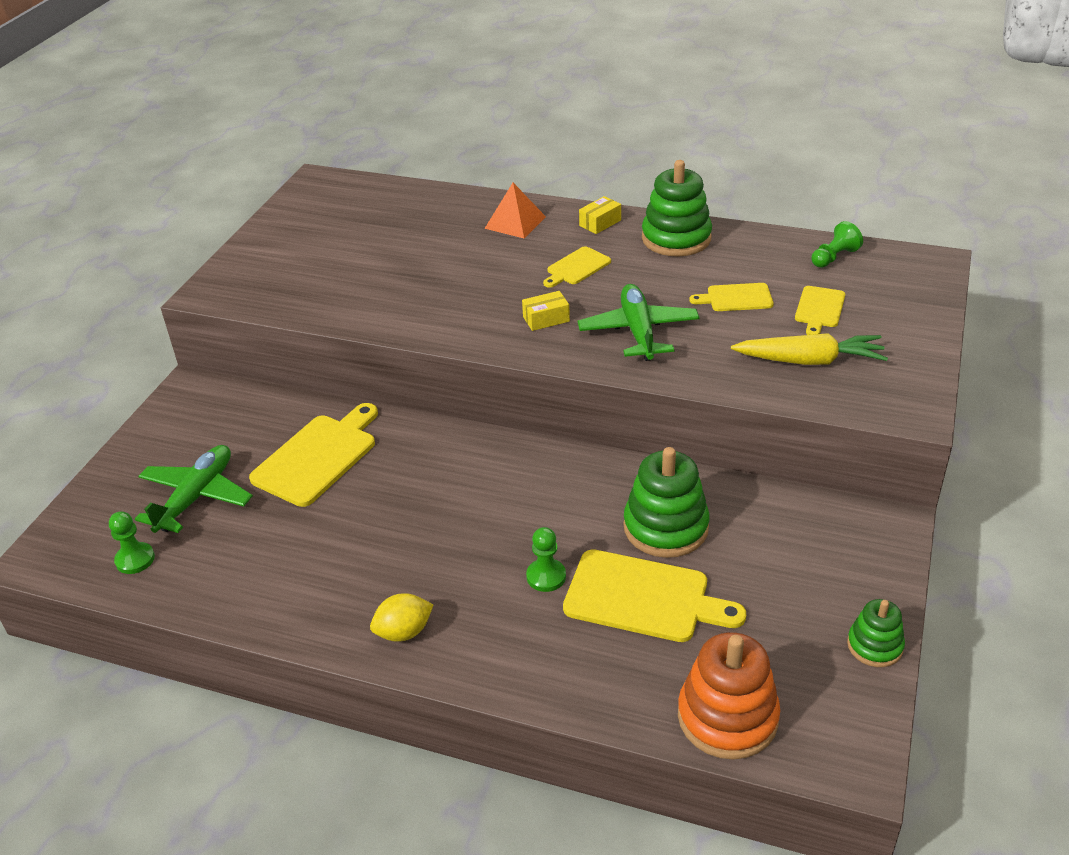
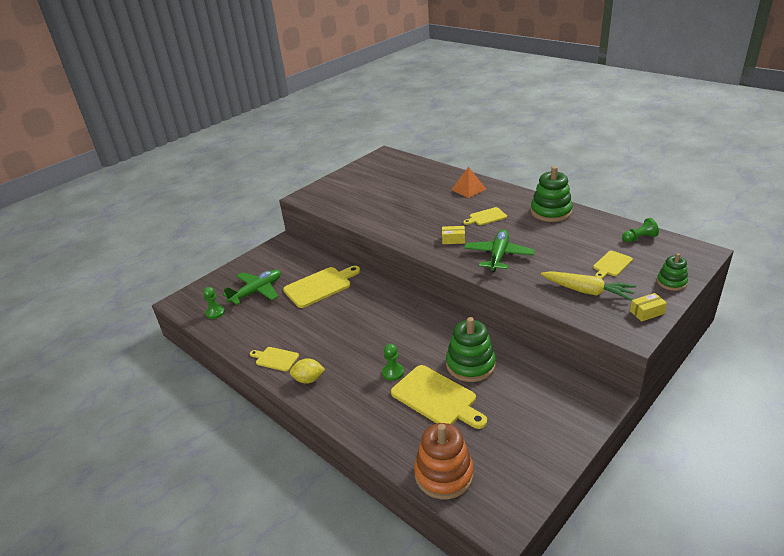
camera: 25 degrees right, 5 degrees down
(600, 223) = (513, 197): yellow box -> yellow box (647, 312)
(736, 298) = (565, 249): yellow cutting board -> yellow cutting board (275, 359)
(874, 646) = (552, 463): green stacking toy -> green stacking toy (671, 282)

